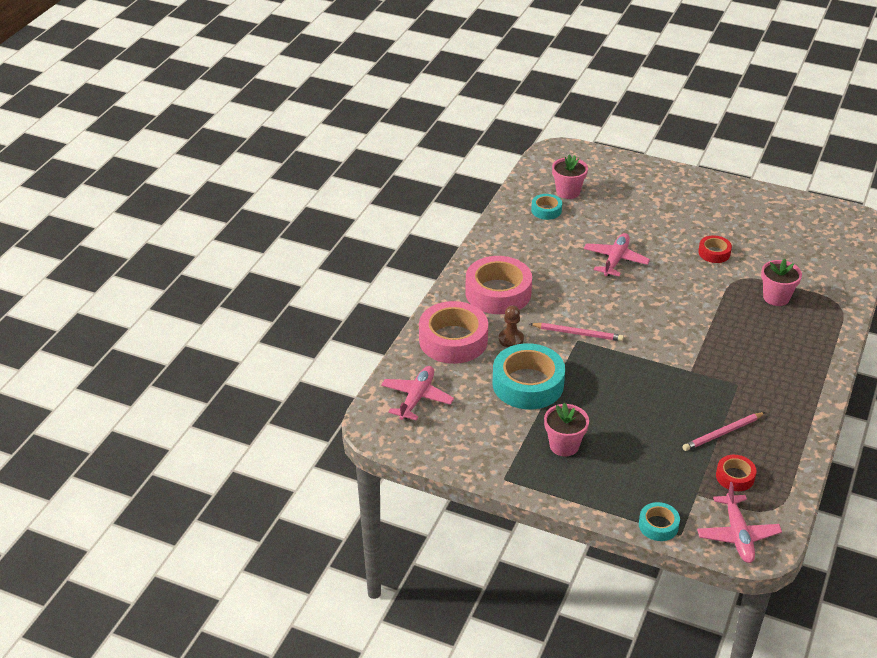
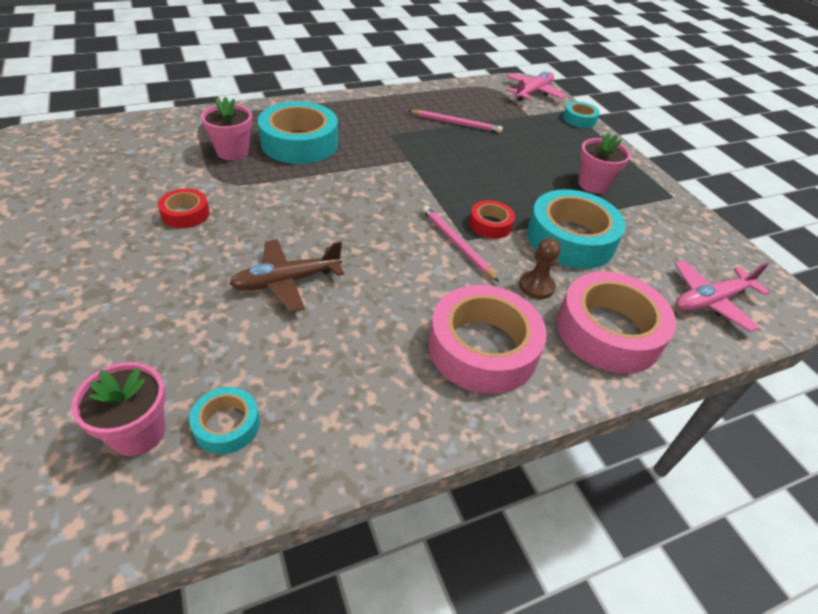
camera: 140 degrees left, 5 degrees up
(615, 260) = (286, 281): pink plane -> brown plane
(735, 477) = (488, 107): red tape -> red tape (490, 224)
(763, 332) = (299, 143): none -> turquoise tape

